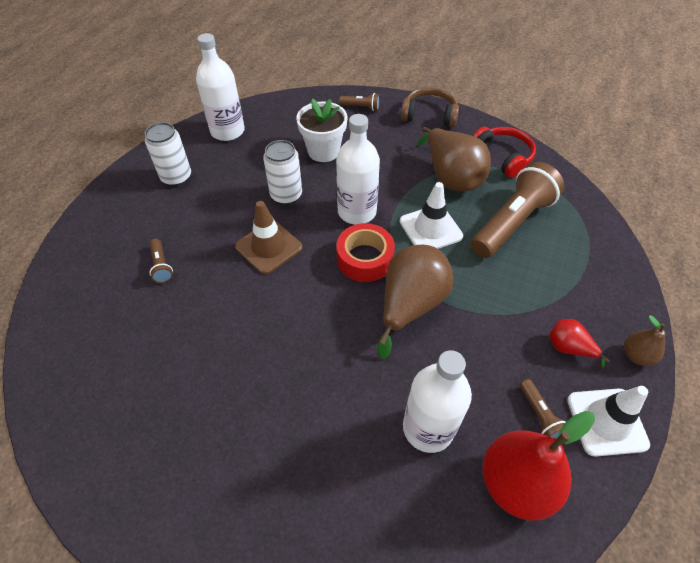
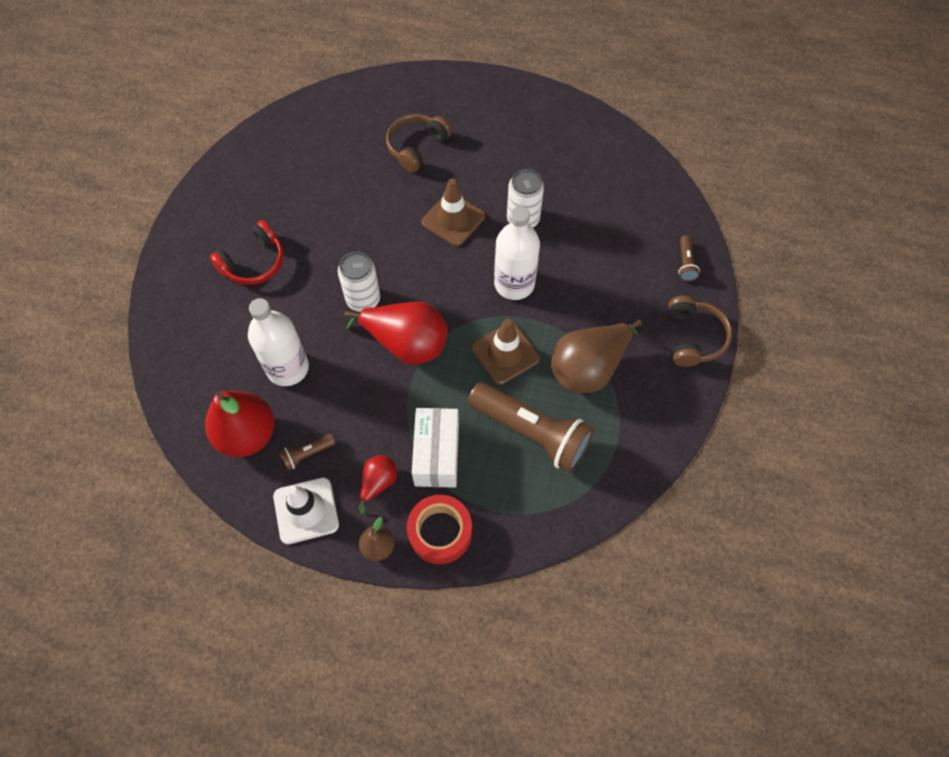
camera: 80 degrees right, 10 degrees up
(161, 266) = (417, 147): brown flashlight -> brown headphones
(176, 177) = (525, 125): white can -> white can (363, 299)
(227, 131) = (603, 148): white bottle -> none
(323, 151) = (597, 239): white flower pot -> none
(365, 259) = (454, 299): red tape -> red tape (440, 532)
(410, 305) = (406, 344): brown pear -> red pear
(430, 229) = (505, 353): white traffic cone -> brown traffic cone
(503, 157) = (639, 423): red headphones -> red headphones (254, 262)
(535, 295) = (436, 454): none -> white box

